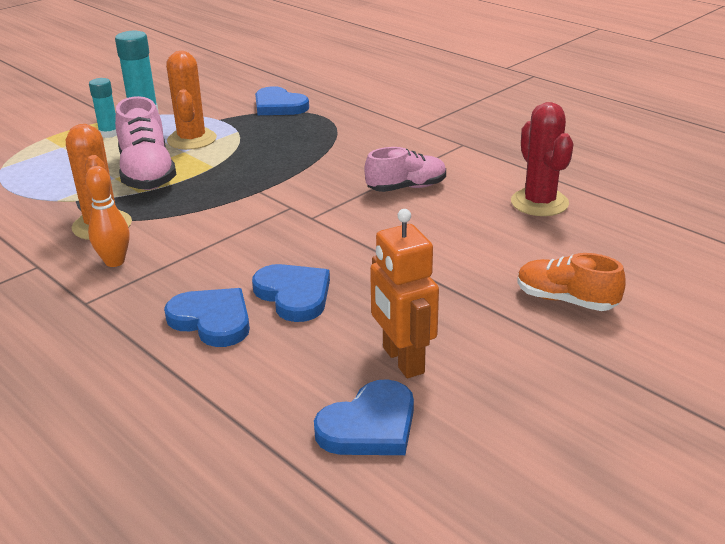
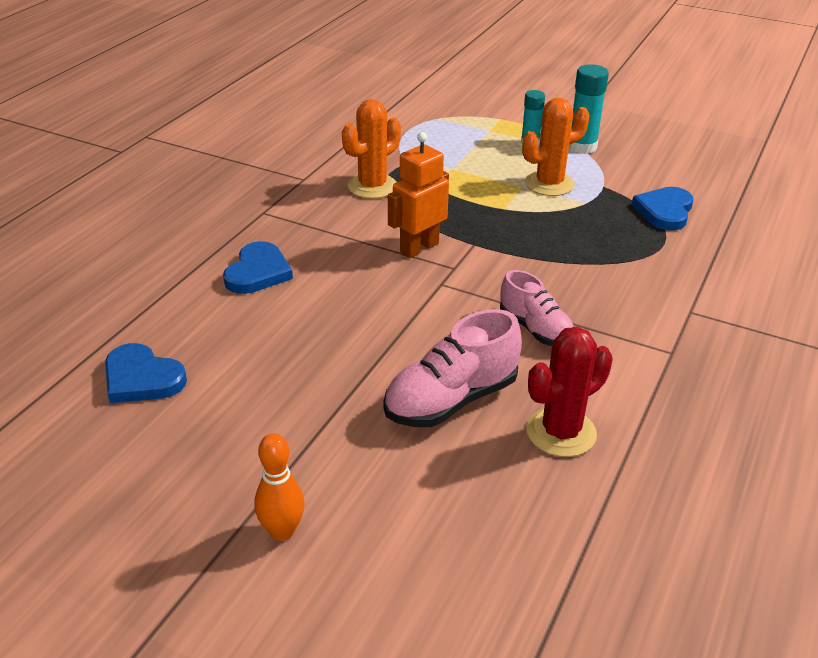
camera: 70 degrees right, 5 degrees up
(115, 261) = (322, 207): orange bowling pin -> orange bowling pin (282, 531)
(147, 174) = (469, 181): pink shoe -> pink shoe (451, 400)
(294, 295) = (307, 303): blue heart -> none
(402, 360) = (229, 380): orange robot -> orange robot (419, 248)
(565, 300) = (359, 474): orange shoe -> none

